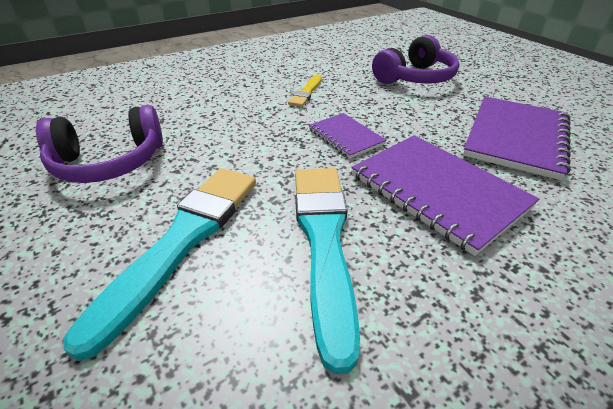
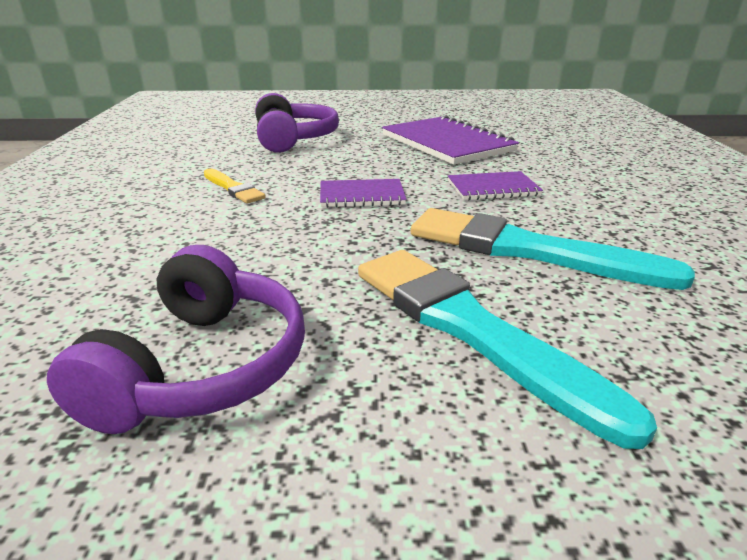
camera: 60 degrees left, 10 degrees down
(437, 191) = (492, 188): purple notebook -> purple notebook, size x0.55

